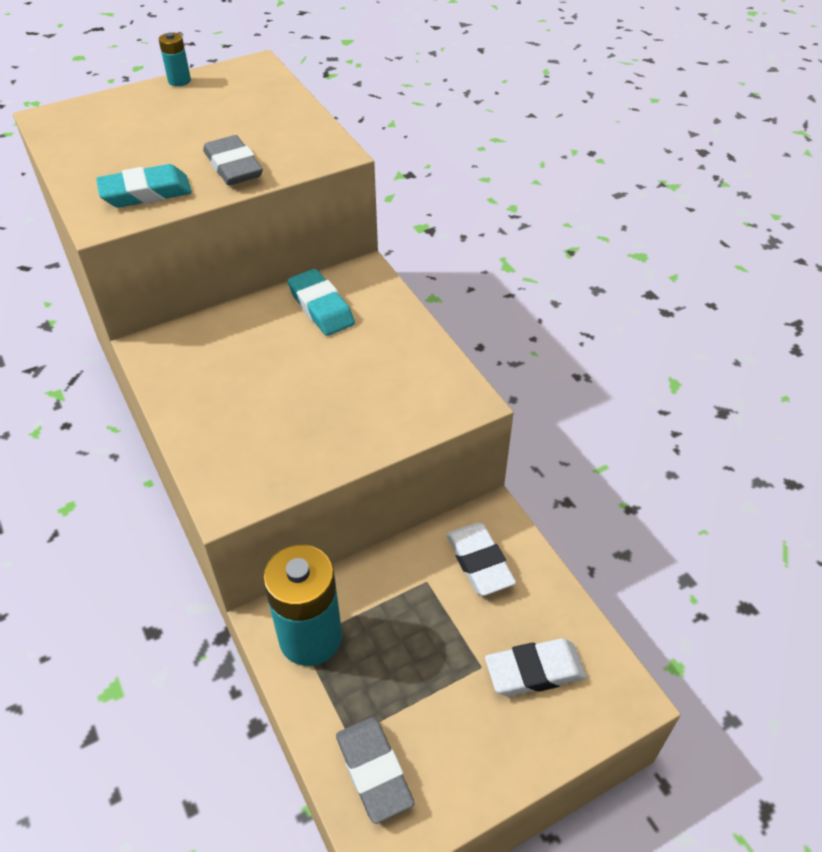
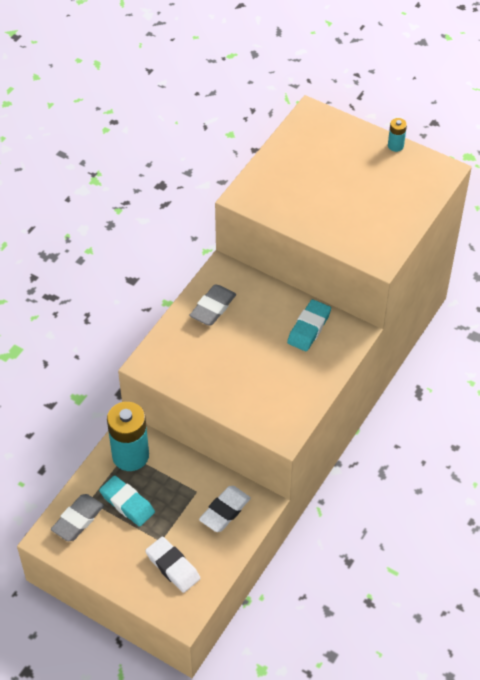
camera: 60 degrees right, 5 degrees up
(146, 193) = (278, 200): turquoise eraser -> turquoise eraser (127, 503)
(233, 167) = (330, 223): grey eraser -> grey eraser (213, 308)

